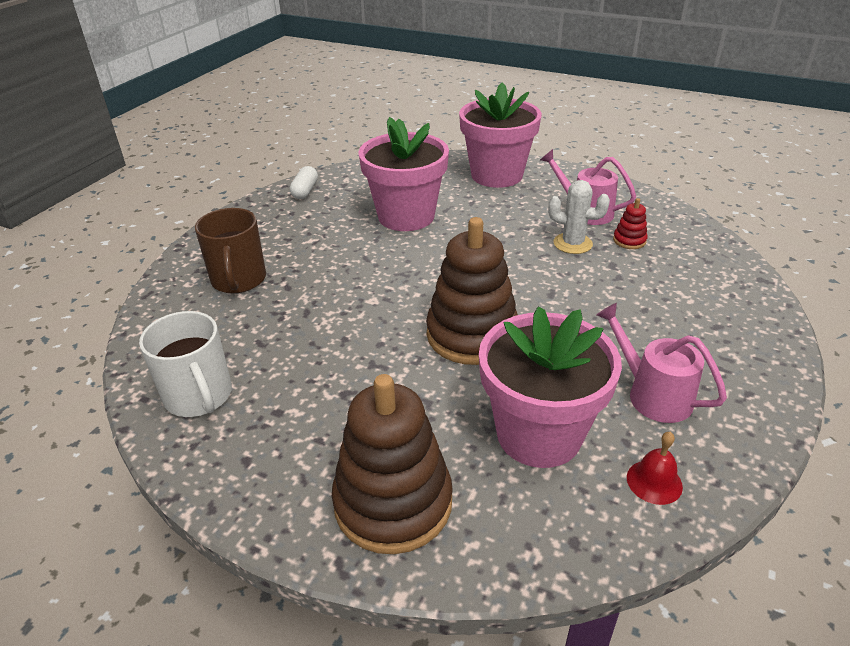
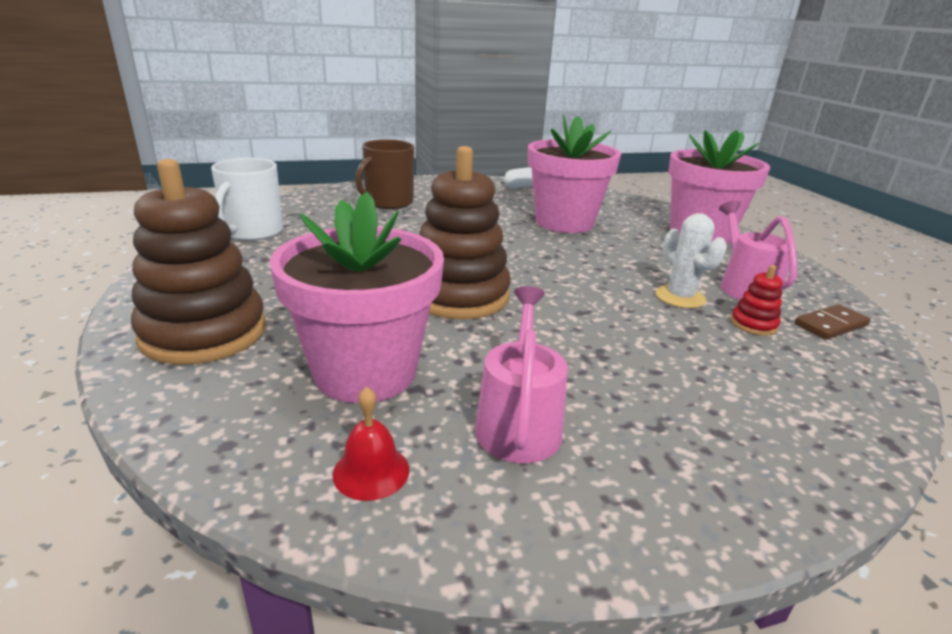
camera: 45 degrees right, 10 degrees down
(654, 216) = (831, 325): none -> brown domino

